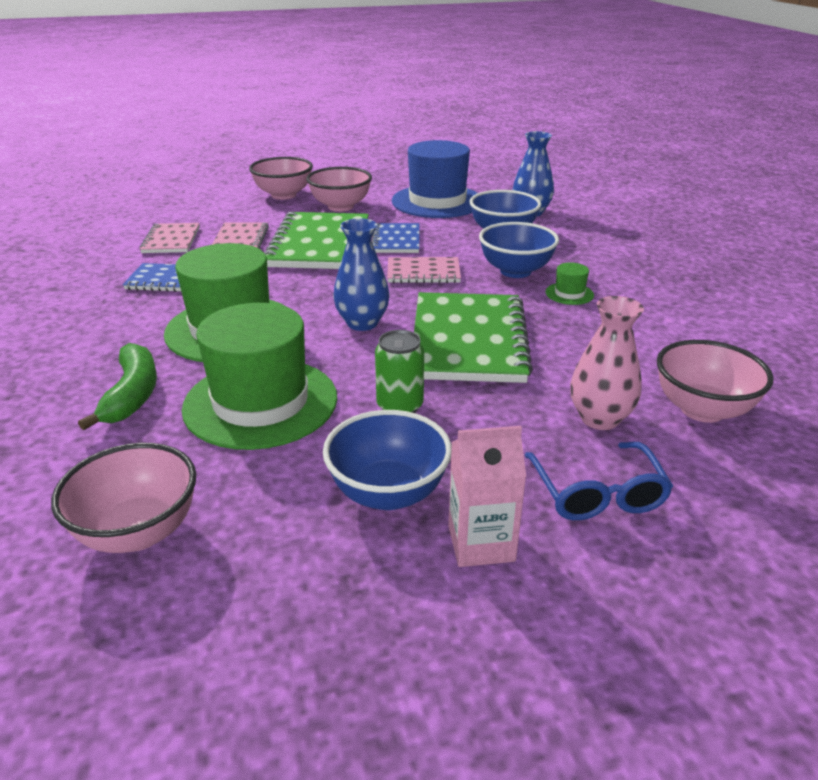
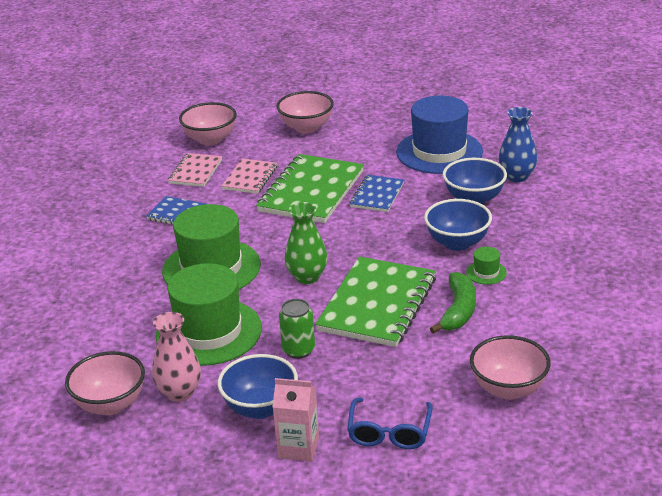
camera: 20 degrees right, 0 degrees up
(132, 394) = (130, 312): green banana -> green banana (458, 311)
(340, 207) = (349, 148): pink bowl -> pink bowl (210, 139)
(362, 323) = (307, 277): blue vase -> green vase
(423, 273) = (380, 234): pink notebook -> none
(599, 418) = (429, 383): pink vase -> pink vase (179, 393)

